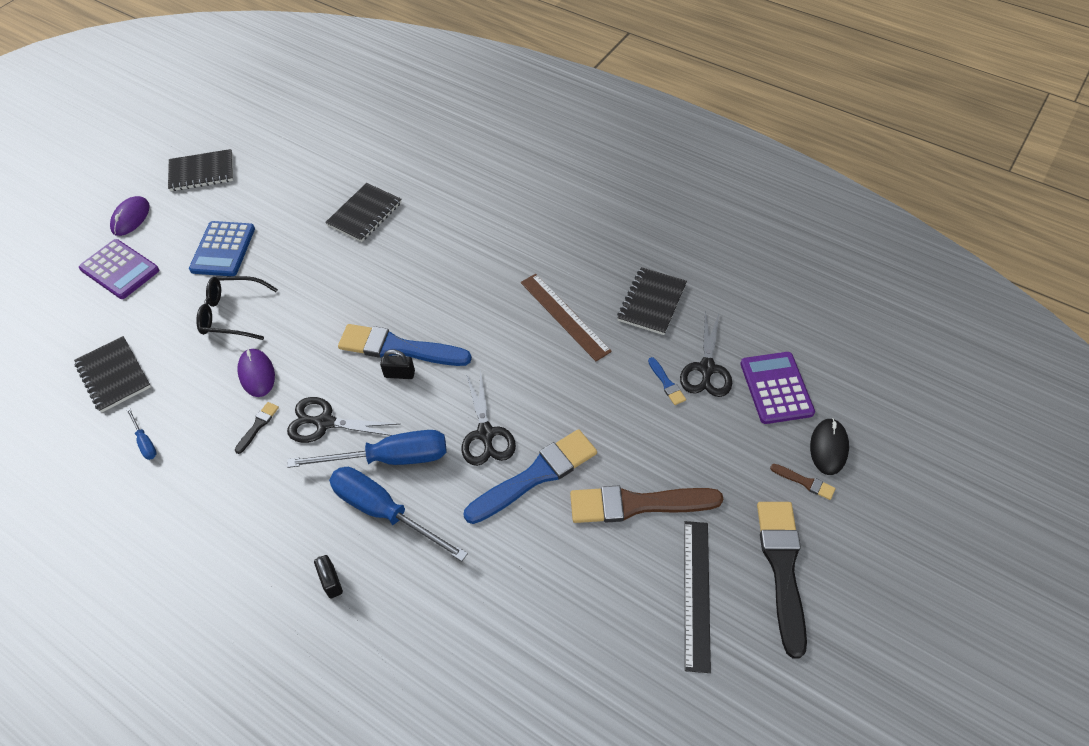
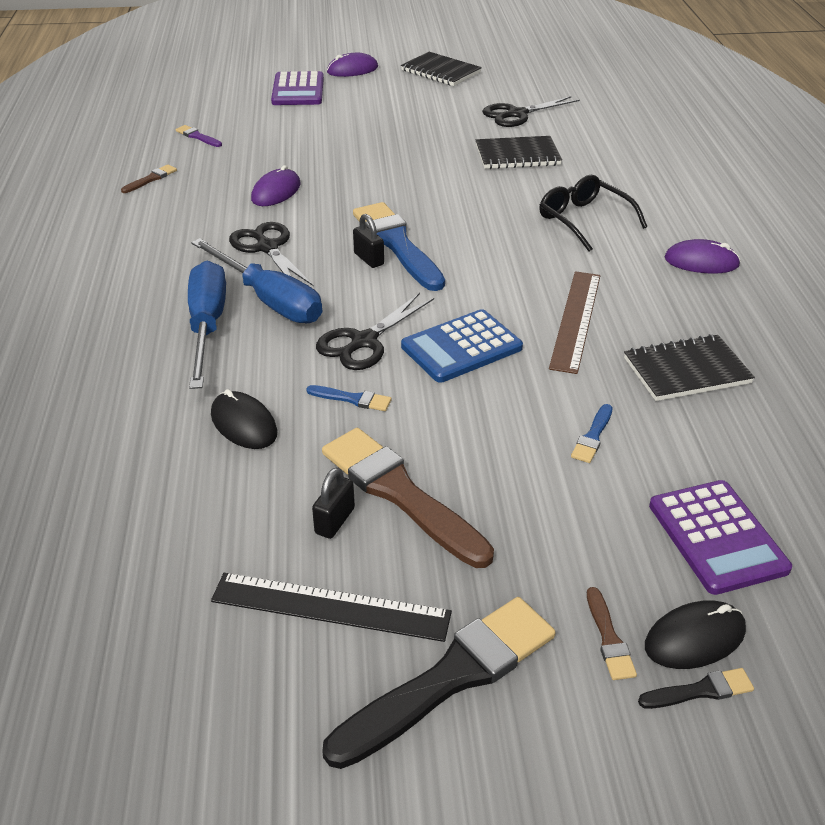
camera: 50 degrees right, 15 degrees down
(114, 375) = (197, 136): black notebook -> purple brush
(145, 442) = (151, 179): blue screwdriver -> brown brush
(223, 249) = (379, 117): blue calculator -> blue calculator (461, 347)
(232, 314) = (321, 152): black glasses -> black glasses (584, 220)
(258, 426) = (225, 218): black brush -> black brush (700, 691)
(331, 581) = (103, 334): black padlock -> black padlock (335, 521)
(508, 548) = (244, 424): none -> black mouse
(536, 475) = (352, 399): blue brush -> blue brush, size x0.43
(568, 219) = (701, 262): none -> purple mouse
(696, 593) = (330, 607): black ruler -> black ruler turned 45 degrees clockwise
(706, 368) = (659, 459): black scissors -> black scissors (517, 114)
(776, 388) = (717, 537): purple calculator -> purple calculator turned 120 degrees clockwise

